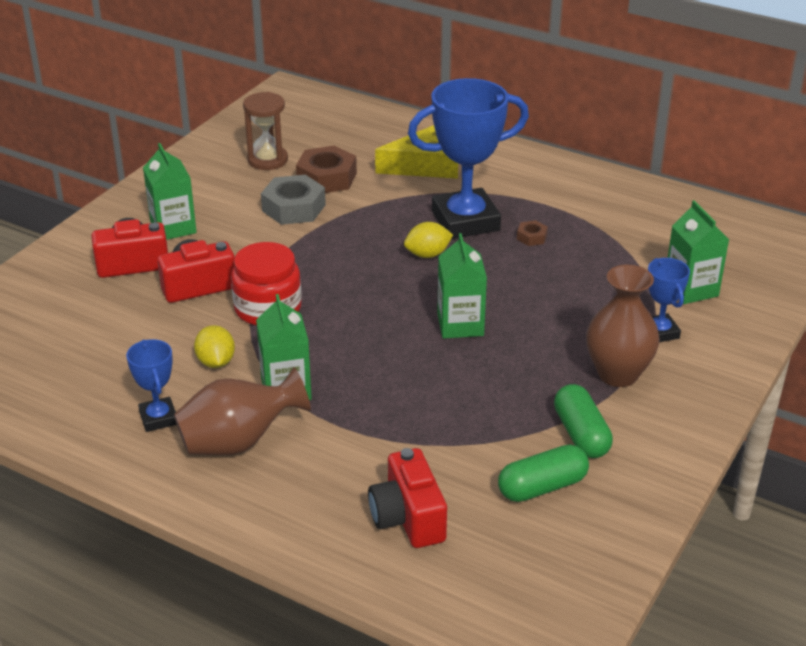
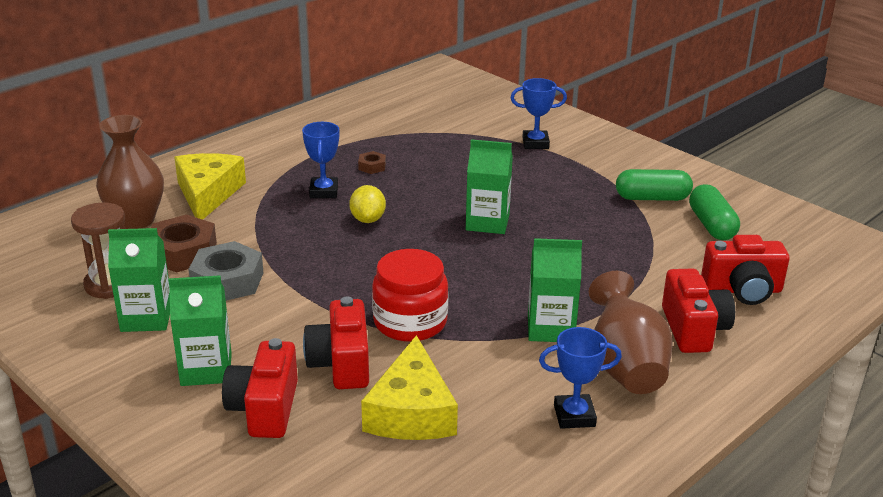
camera: 75 degrees left, 5 degrees down
(145, 331) = (411, 411): none -> yellow cheese
(216, 362) = (490, 366): yellow lemon -> none
(317, 484) = (693, 329): none -> red camera
(465, 221) = (323, 191): blue trophy -> blue trophy, size x0.49
(618, 374) = (582, 169): brown vase -> brown vase (136, 220)
(691, 289) = (485, 120): green carton -> green carton (146, 318)

